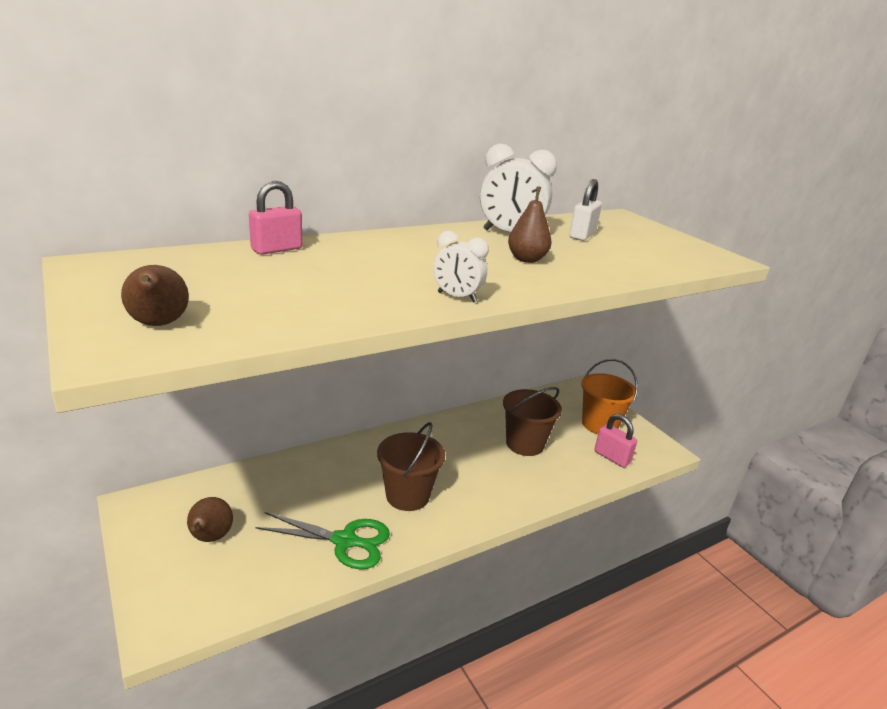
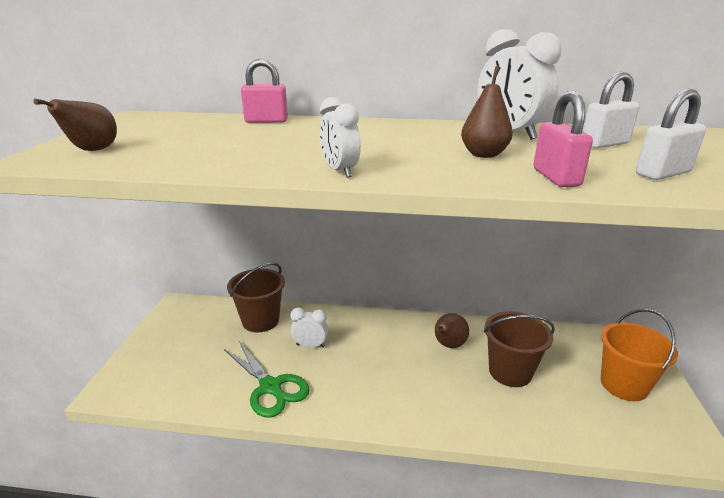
camera: 40 degrees right, 0 degrees up
(210, 538) = (193, 344): brown pear -> brown pear (448, 345)
(343, 487) = (310, 345): none -> white clock
(407, 495) = (353, 373): brown bucket -> brown bucket (260, 321)
(612, 457) = (608, 425): pink padlock -> pink padlock (556, 177)
(645, 257) = (662, 173): none -> white padlock

